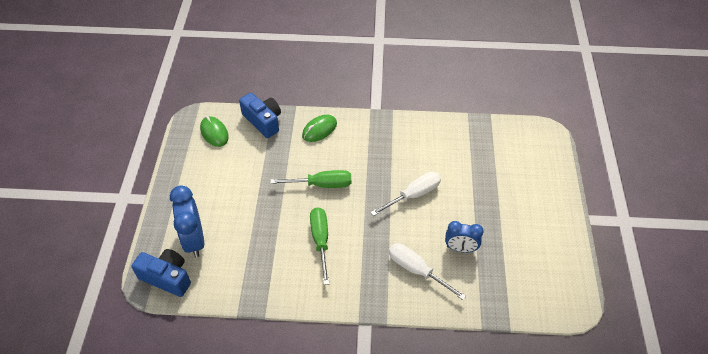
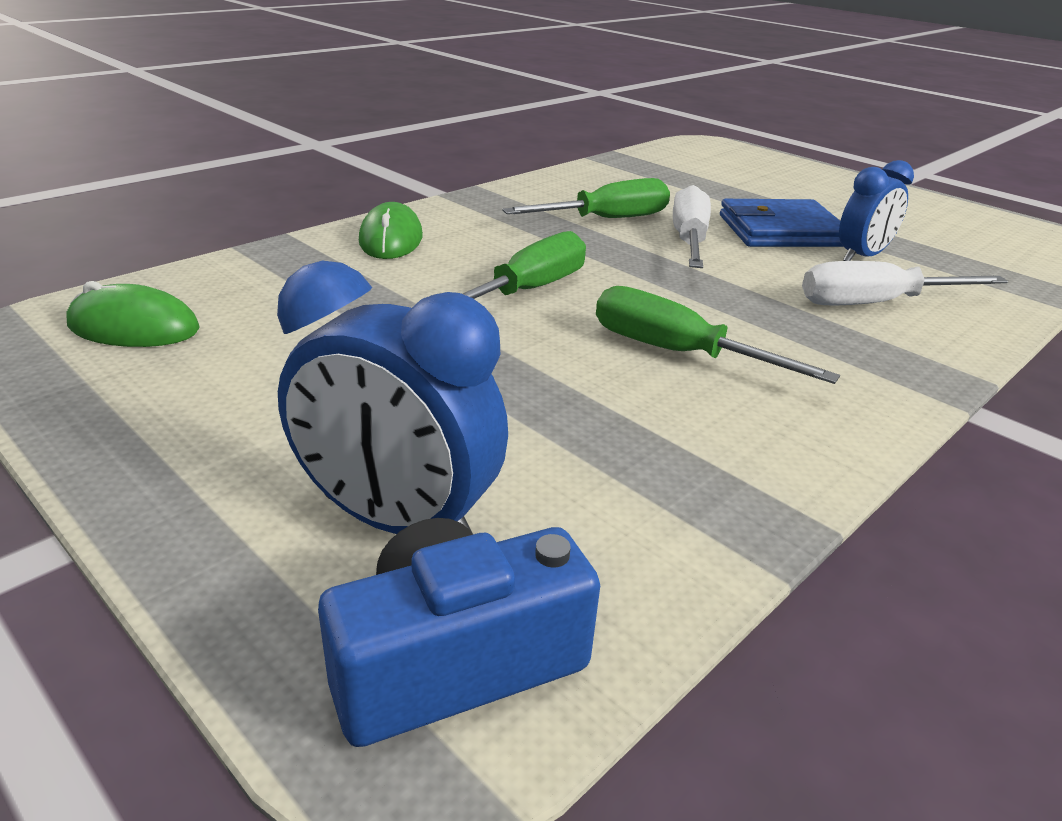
camera: 50 degrees left, 20 degrees down
(263, 121) = (244, 270): blue camera -> none
(404, 163) = (606, 219): none -> green screwdriver
(458, 213) = (780, 231): none -> blue wallet

